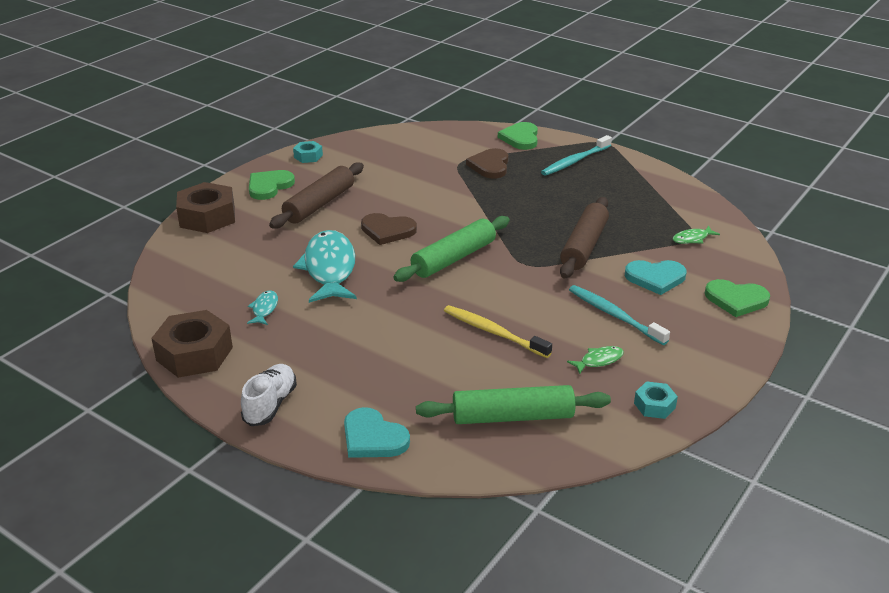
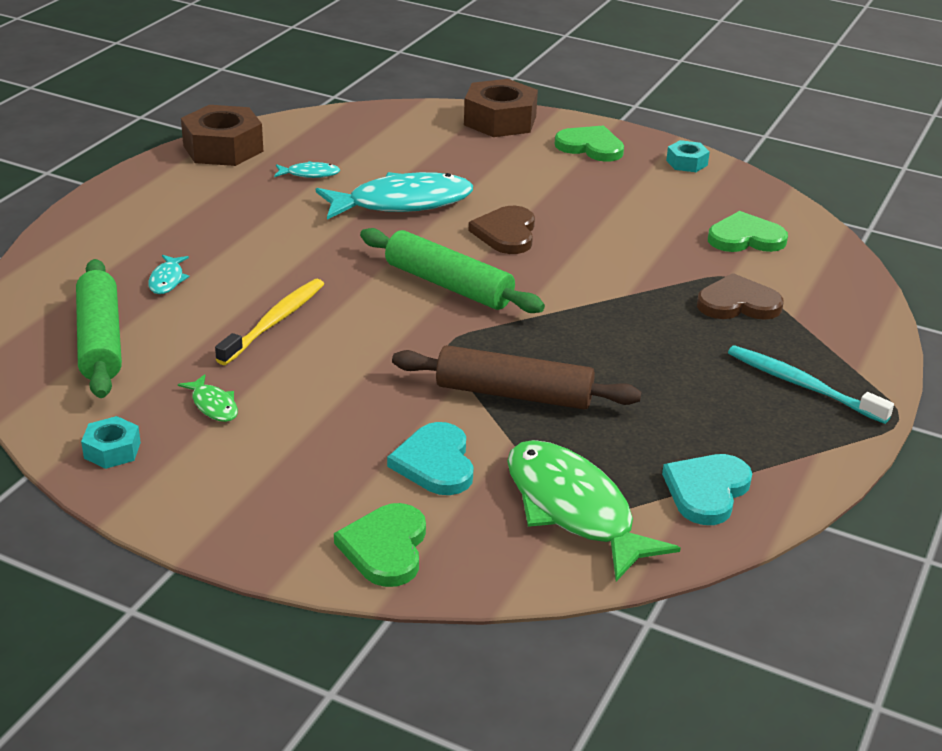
camera: 80 degrees right, 0 degrees up
(270, 405) = (135, 196): white shoe -> none
(319, 204) = (558, 182): brown rolling pin -> none
(373, 438) = (74, 256): turquoise heart -> turquoise heart (707, 491)
(424, 383) = (167, 280): none -> turquoise fish
(520, 138) = (857, 329): green heart -> green heart (745, 238)
(614, 315) = (325, 420): turquoise toothbrush -> none
(692, 239) = (574, 510): green fish -> green fish, size x2.31

